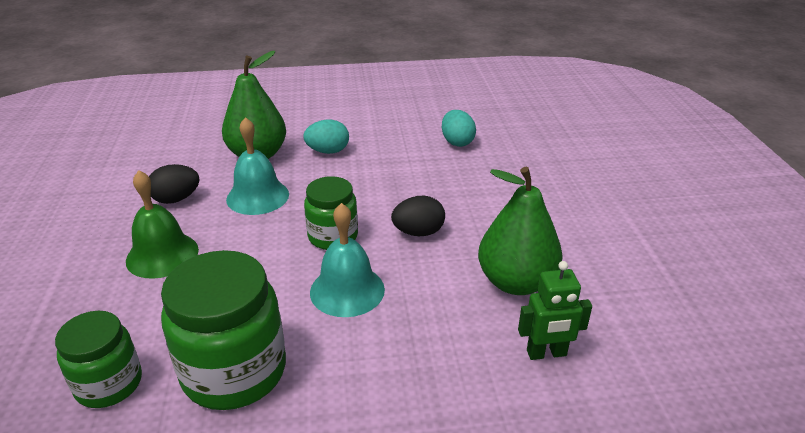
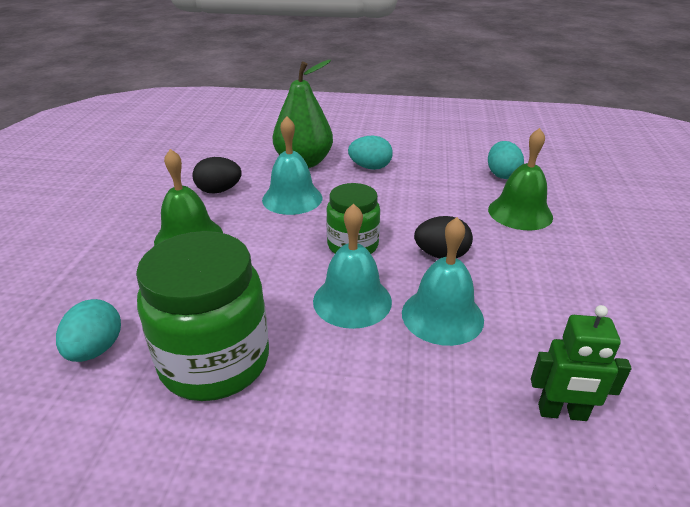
camera: 15 degrees right, 0 degrees up
(109, 384) = (96, 349): green jar -> turquoise egg
(432, 289) = (442, 315): none -> turquoise bell
(481, 179) = (520, 213): none -> green bell
(516, 282) = (539, 324): green pear -> none

